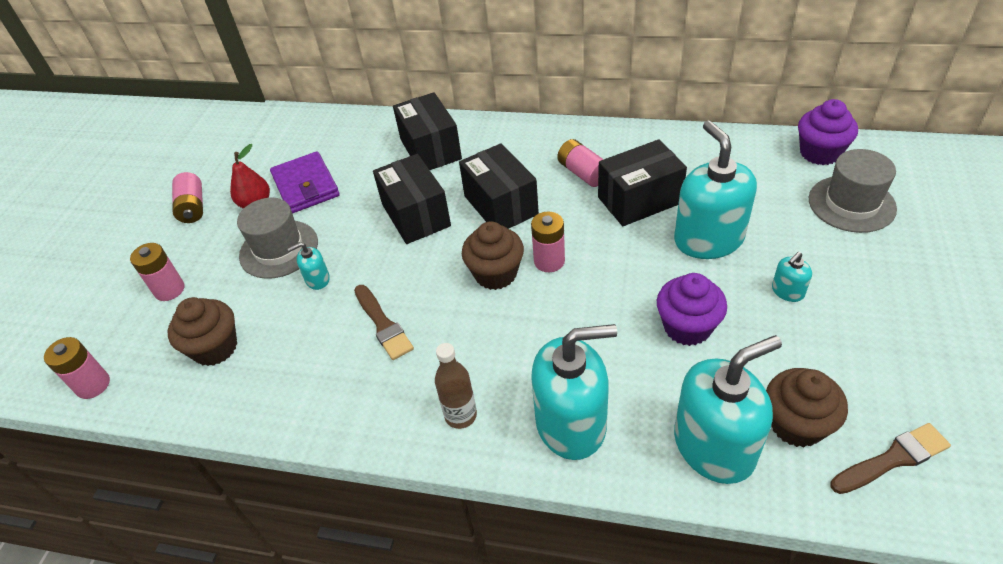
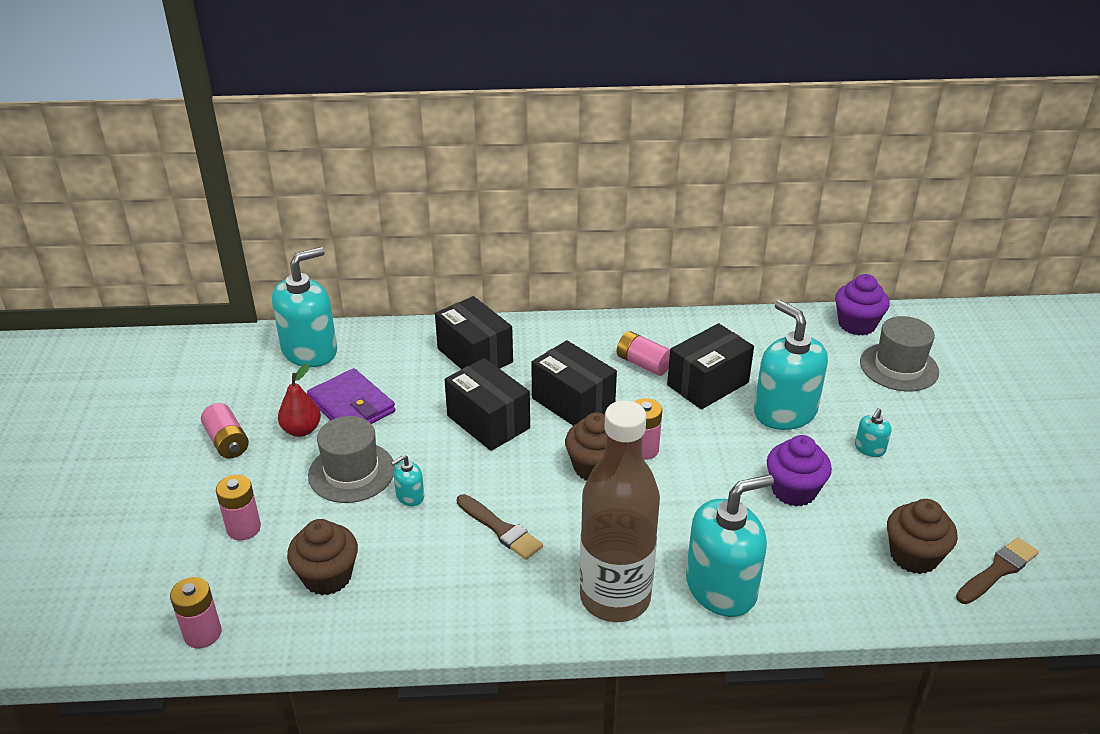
camera: 20 degrees left, 10 degrees down
(461, 415) = (615, 598): brown bottle -> brown bottle, size x2.21
(714, 446) = (852, 585): turquoise soap dispenser -> turquoise soap dispenser (310, 351)

